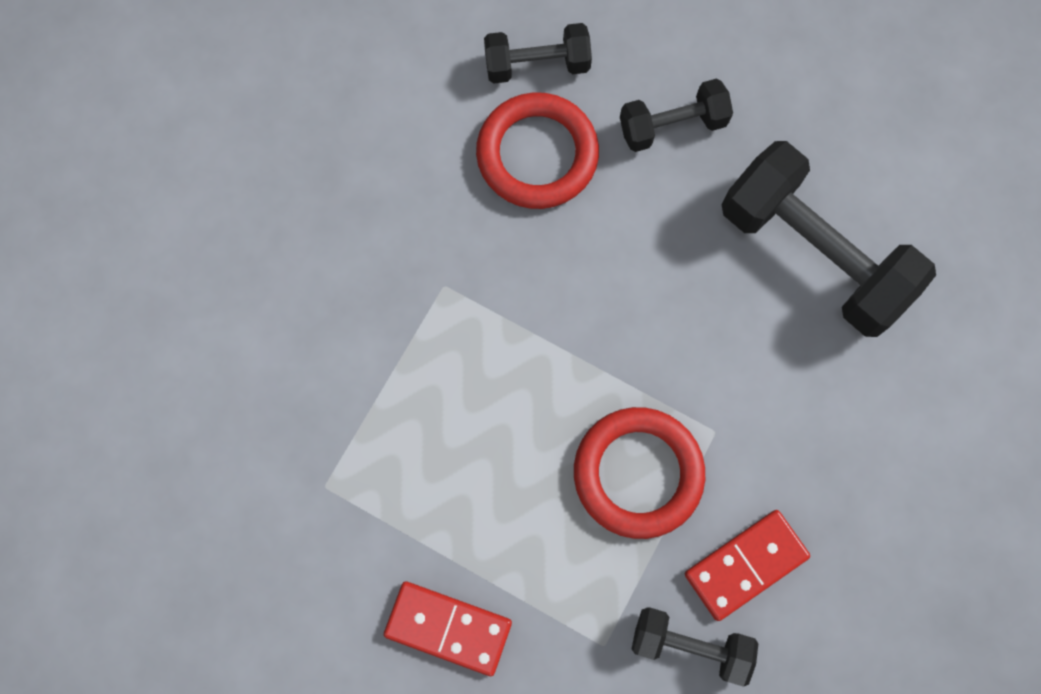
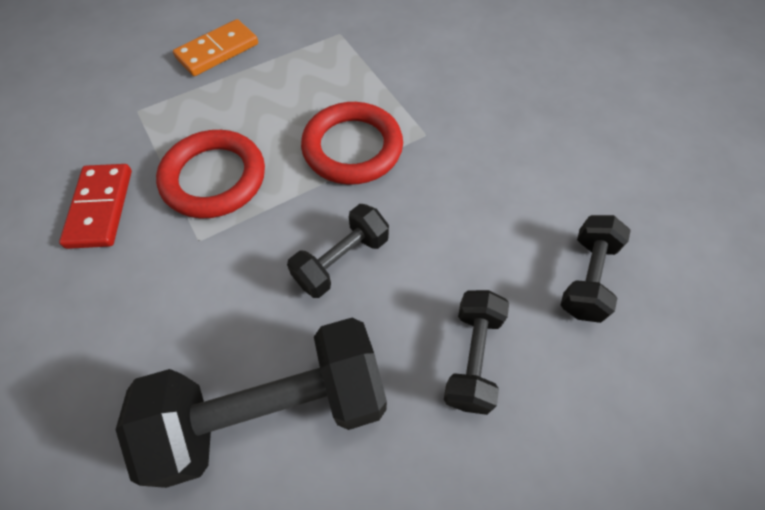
camera: 120 degrees right, 15 degrees down
(448, 628) = (217, 51): red domino -> orange domino
(537, 154) = (498, 236): red ring -> red ring (352, 148)
(690, 645) = (91, 151): black dumbbell -> black dumbbell (341, 260)

